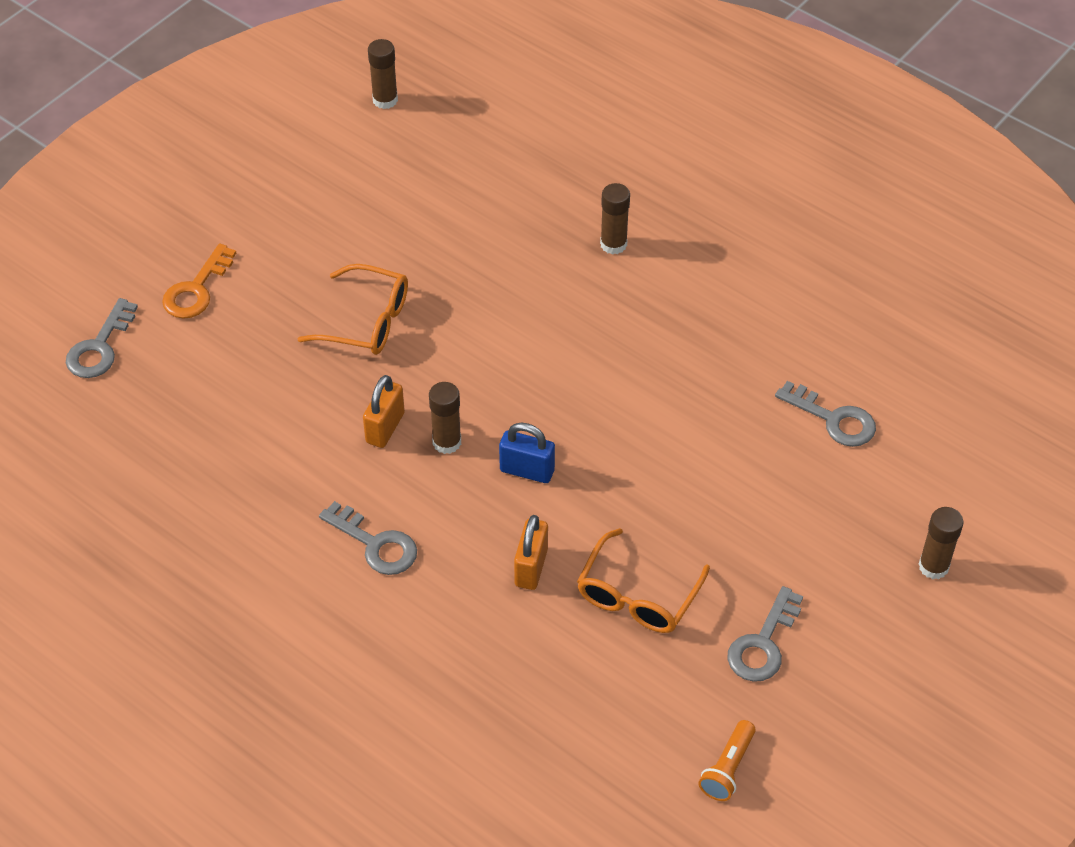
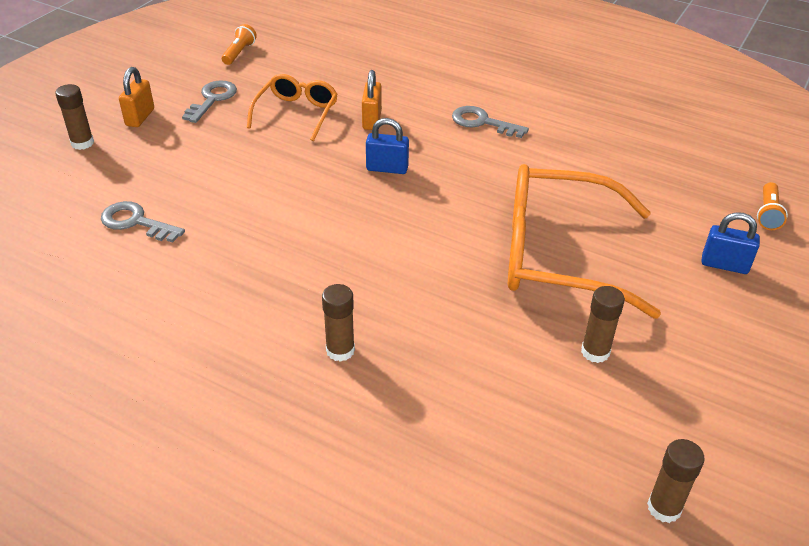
camera: 170 degrees right, 10 degrees down
(100, 347) = (768, 214): grey key -> orange flashlight
(196, 289) = (724, 265): orange key -> blue padlock
(367, 321) = (557, 255): orange glasses -> orange glasses, size x1.83
(385, 428) = (505, 184): orange padlock -> orange padlock (140, 117)
(447, 442) = (454, 179): brown glue stick -> brown glue stick (595, 352)

